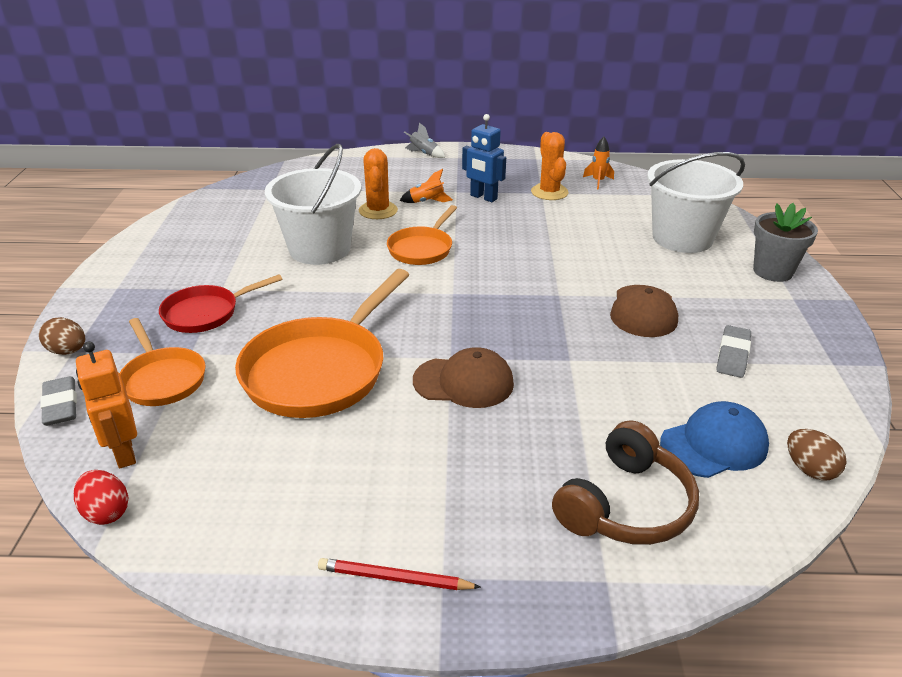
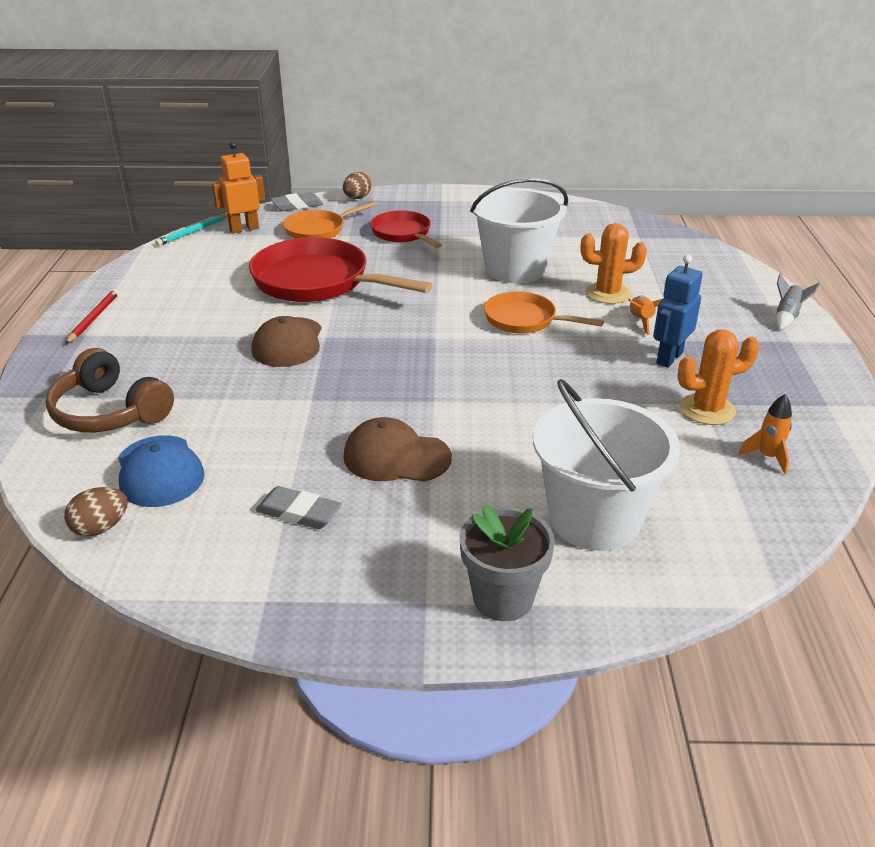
camera: 90 degrees right, 0 degrees up
(106, 512) = (193, 232): red egg -> turquoise pencil
(320, 370) = (317, 282): orange pan -> red pan

